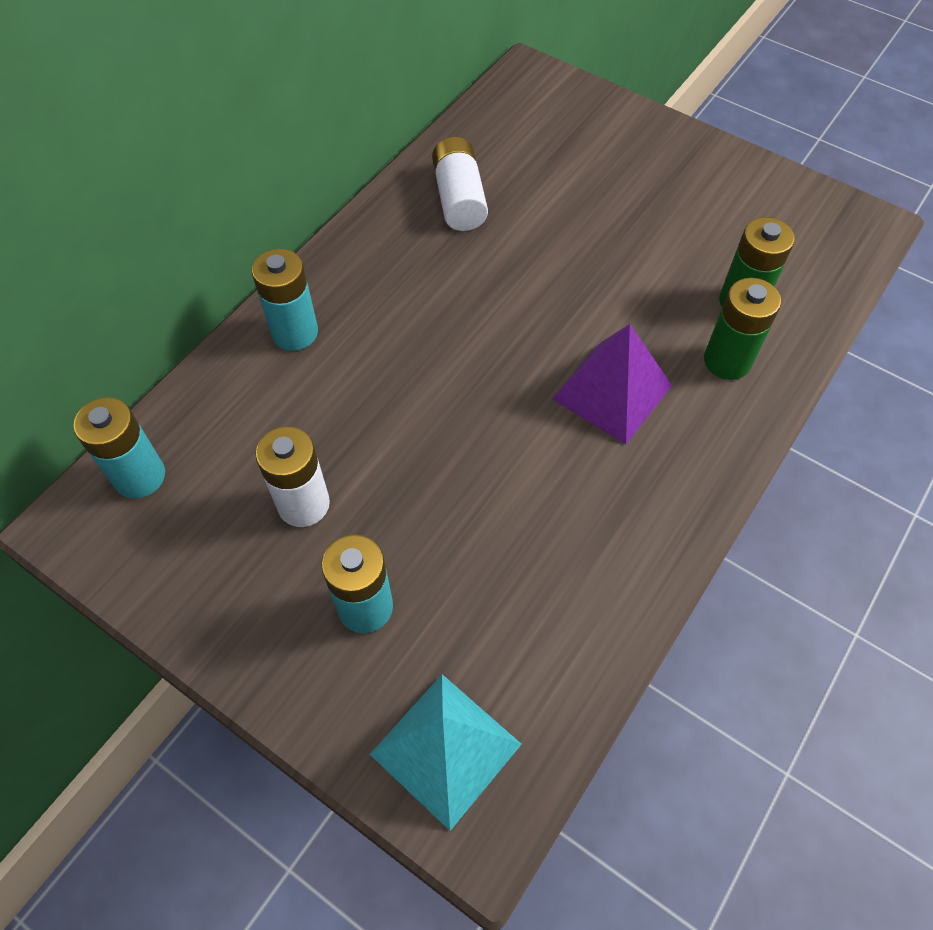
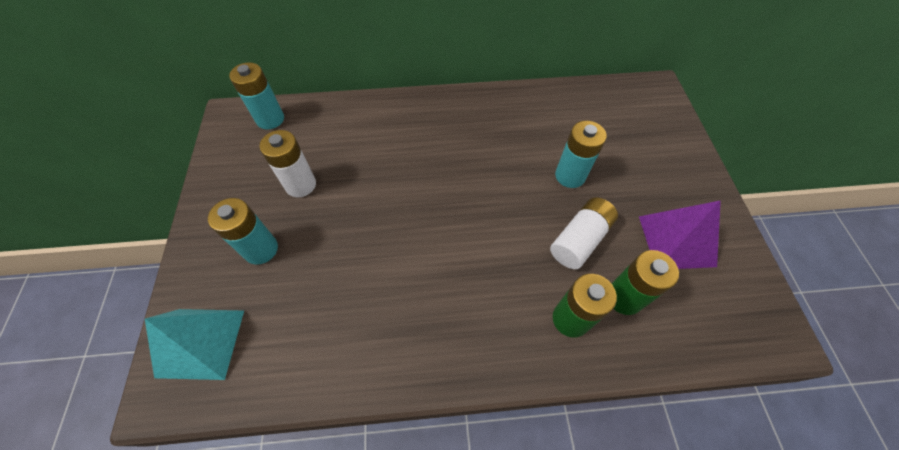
camera: 50 degrees right, 0 degrees up
(295, 332) = (393, 115): turquoise battery -> turquoise battery (570, 176)
(459, 198) = (539, 118): white battery -> white battery (580, 239)
(612, 392) = (487, 271): purple pyramid -> purple pyramid (676, 240)

